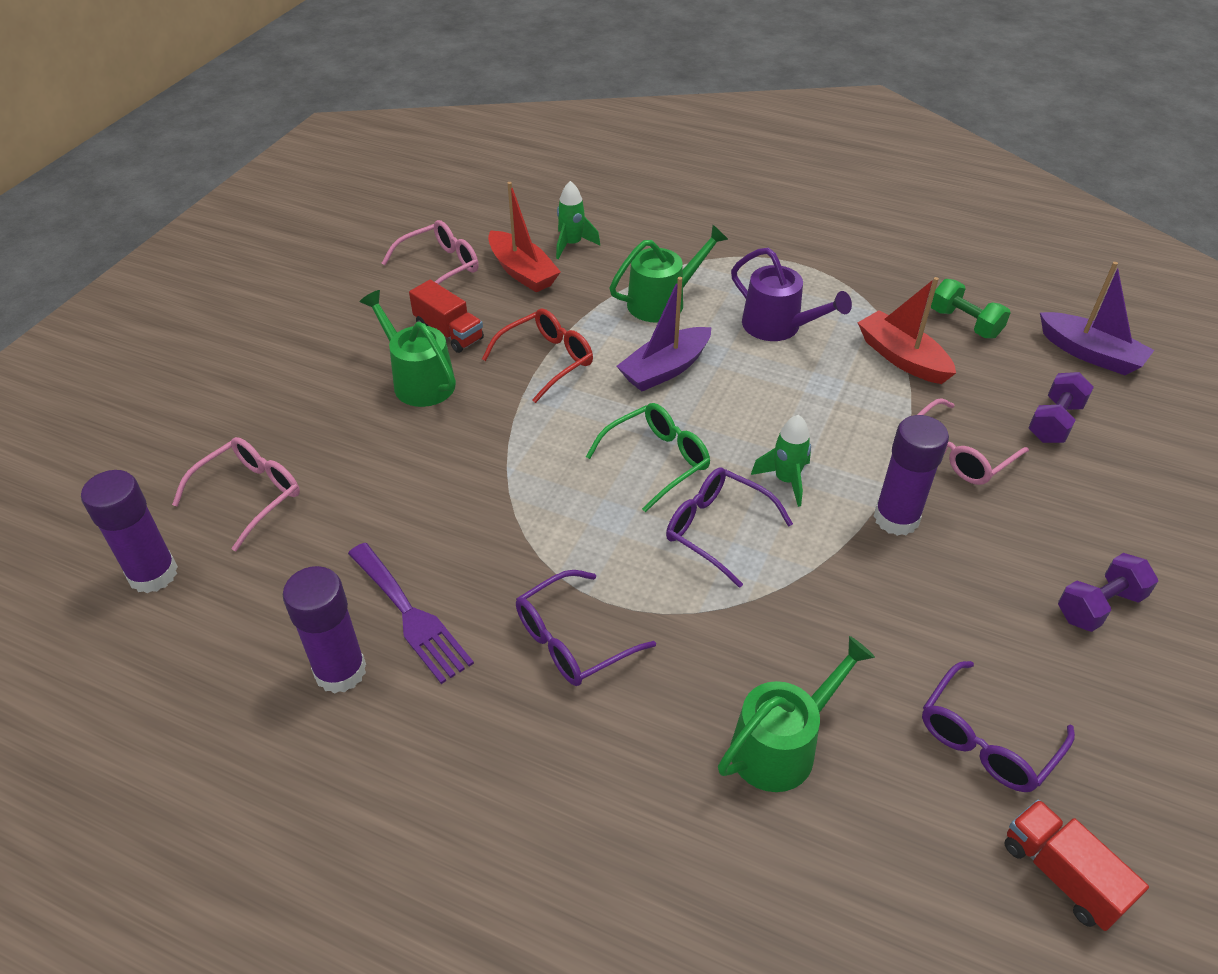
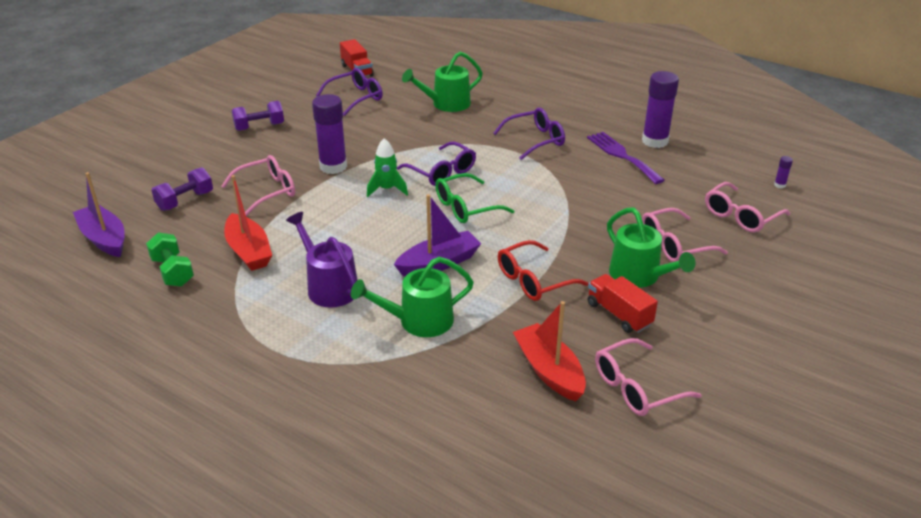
camera: 170 degrees left, 10 degrees down
(153, 574) = (779, 185): purple glue stick -> purple glue stick, size x0.40
(363, 432) = (674, 244): none -> pink glasses
(572, 244) = (492, 400): green rocket -> none

